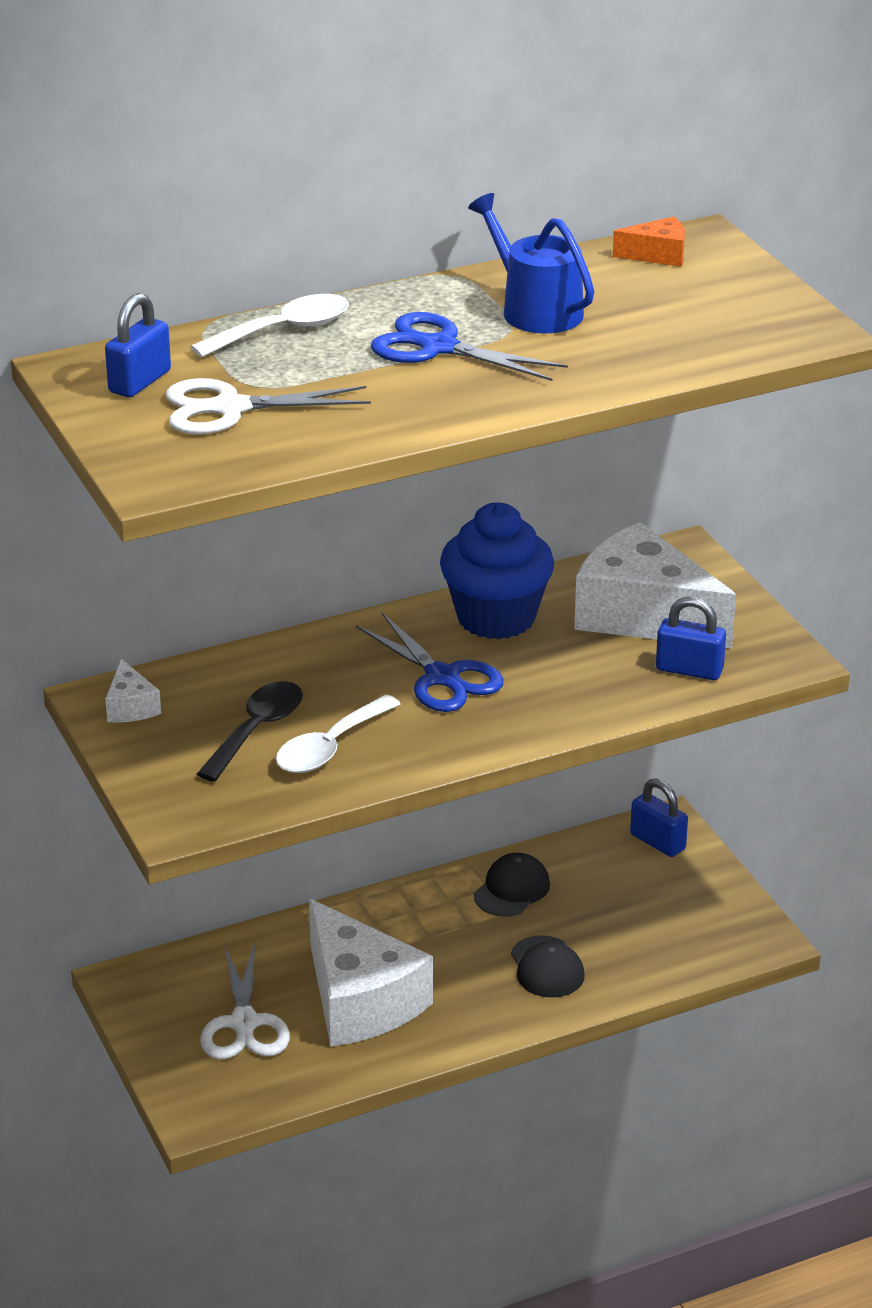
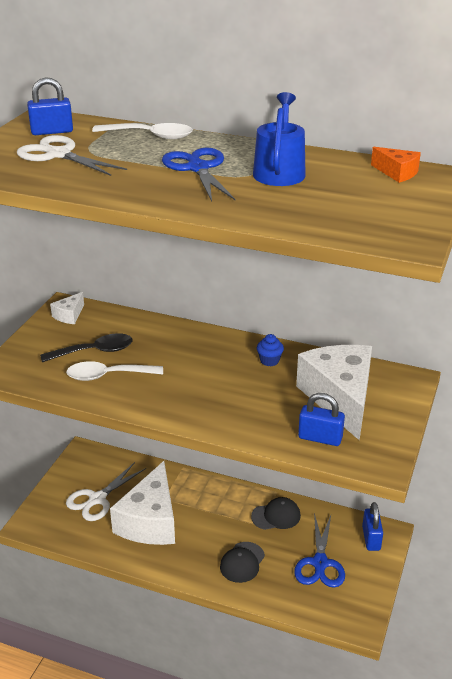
camera: 45 degrees right, 0 degrees up
(442, 677) = (202, 373): blue scissors -> blue scissors (320, 563)
(496, 618) = (269, 361): blue cupcake -> blue cupcake, size x0.40
(689, 670) = (320, 438): blue padlock -> blue padlock turned 45 degrees counterclockwise

